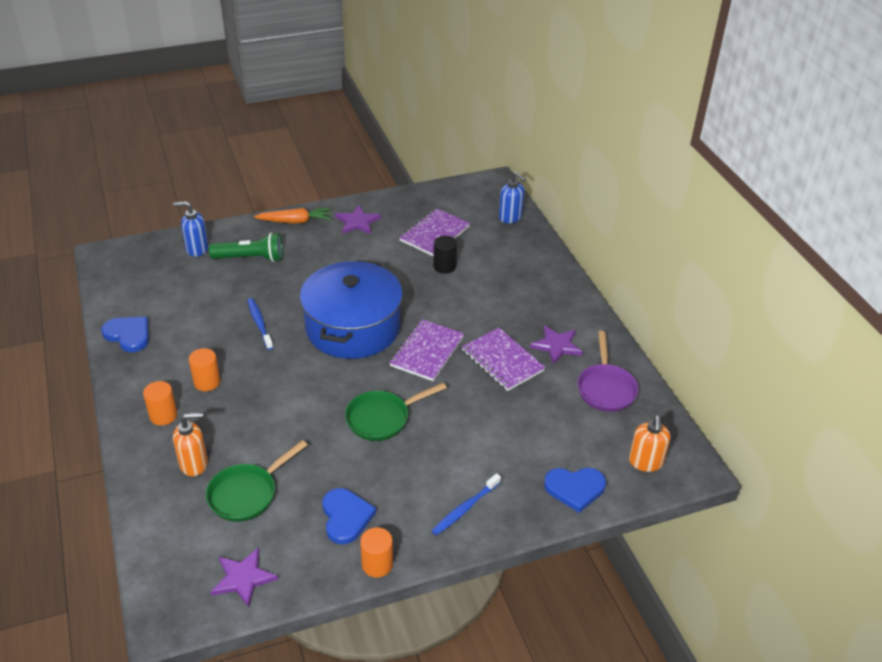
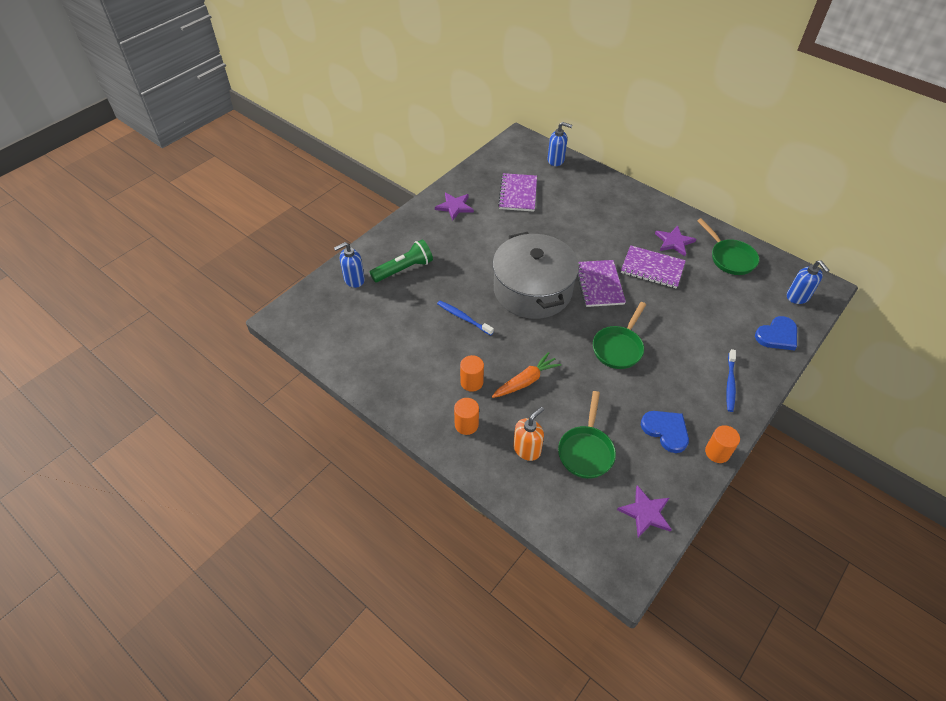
camera: 30 degrees left, 10 degrees up
(128, 335) = (372, 374): blue heart -> none
(295, 221) = (408, 225): orange carrot -> orange carrot (526, 381)
(353, 327) = (532, 290): blue pot -> grey pot
(444, 266) = (548, 216): black cylinder -> none
(605, 388) = (730, 258): purple pan -> green pan
(645, 462) = (798, 297): orange soap dispenser -> blue soap dispenser

